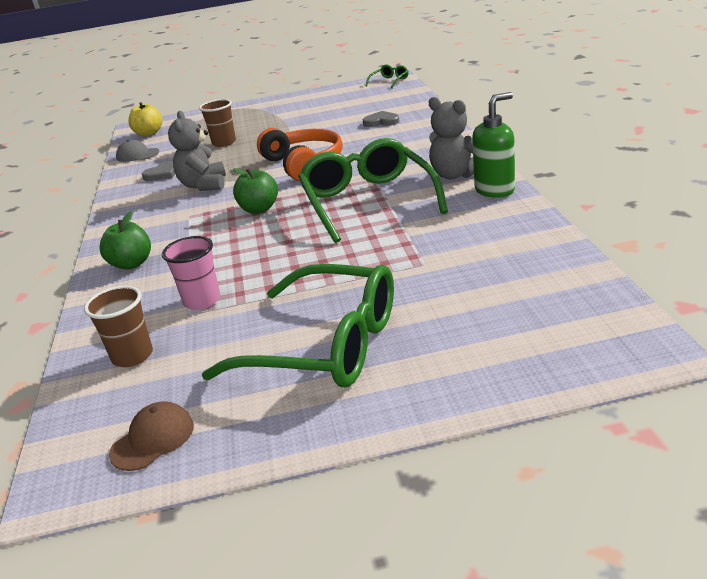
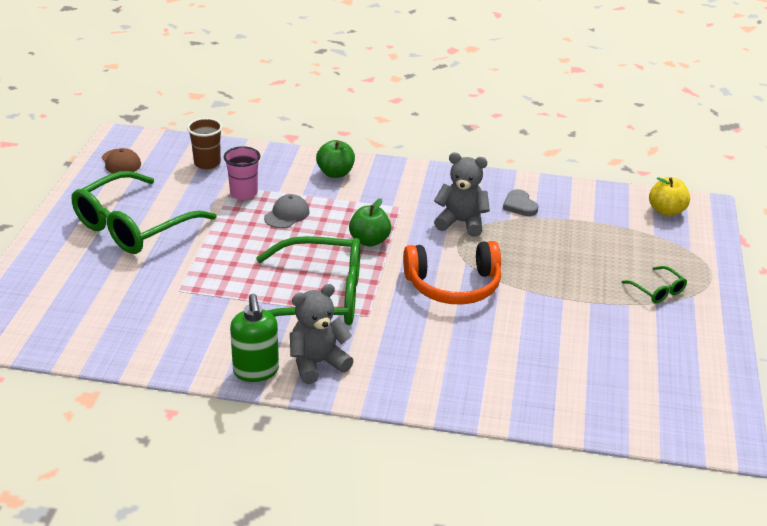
camera: 105 degrees right, 5 degrees up
(137, 155) = (595, 197): grey cap -> grey cap (287, 214)
(224, 143) = (578, 252): brown cup -> none
(381, 121) = (534, 369): grey heart -> none
(389, 81) = (714, 431): green glasses -> green glasses (657, 290)

